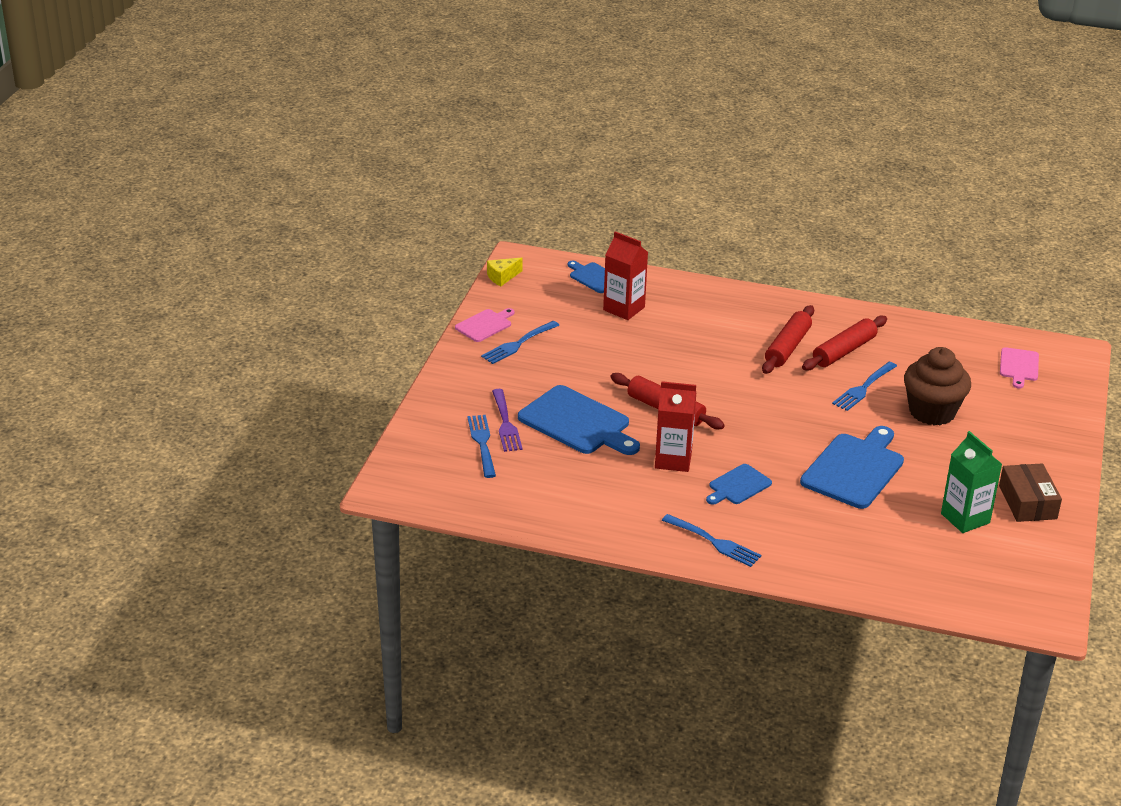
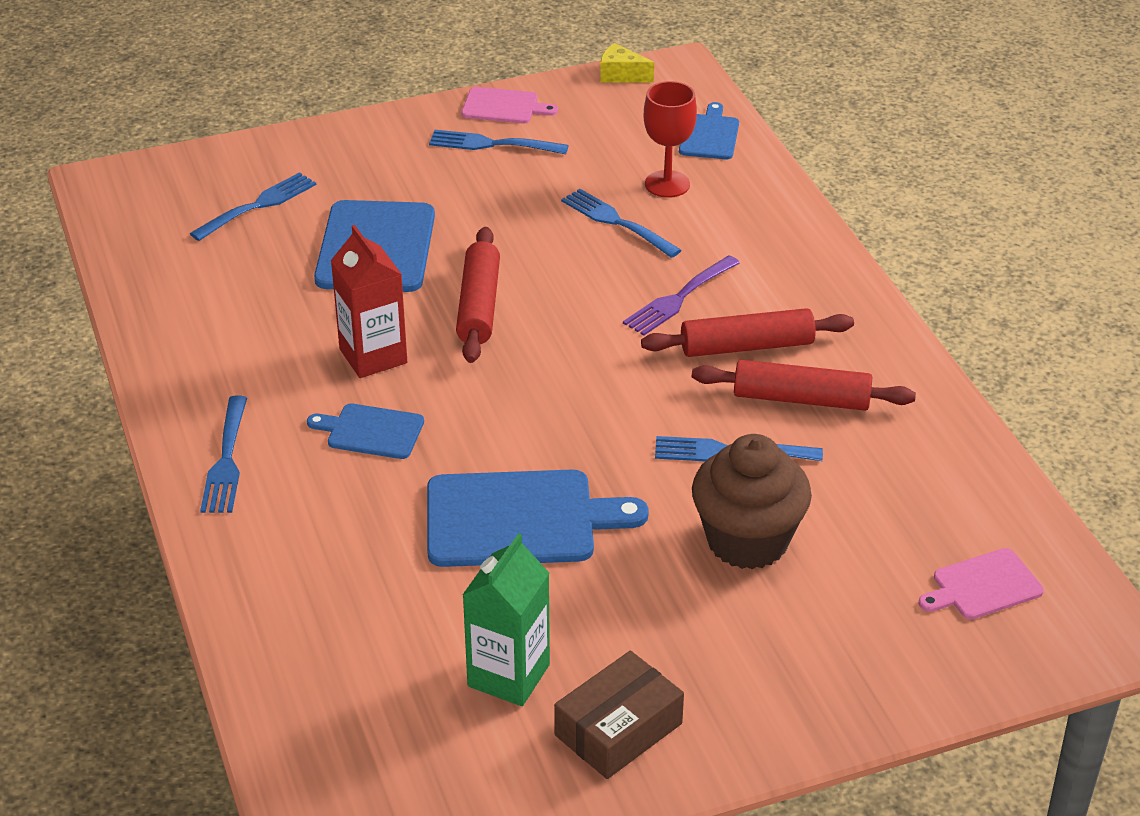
camera: 55 degrees right, 5 degrees up
(506, 423) = (316, 204): purple fork -> purple fork (679, 298)
(624, 309) = (667, 184): red carton -> red goblet
(639, 338) = (616, 222): none -> blue fork

